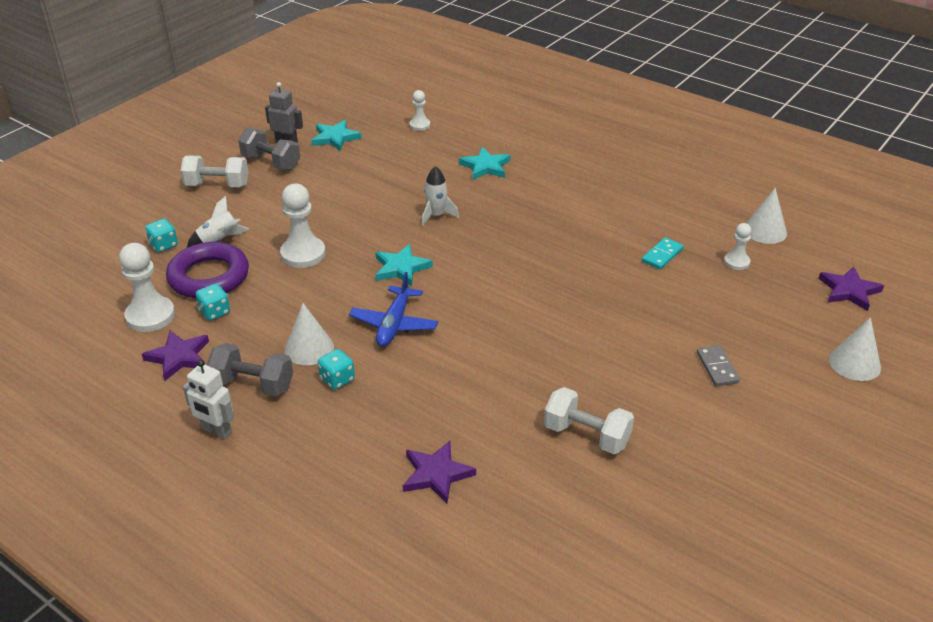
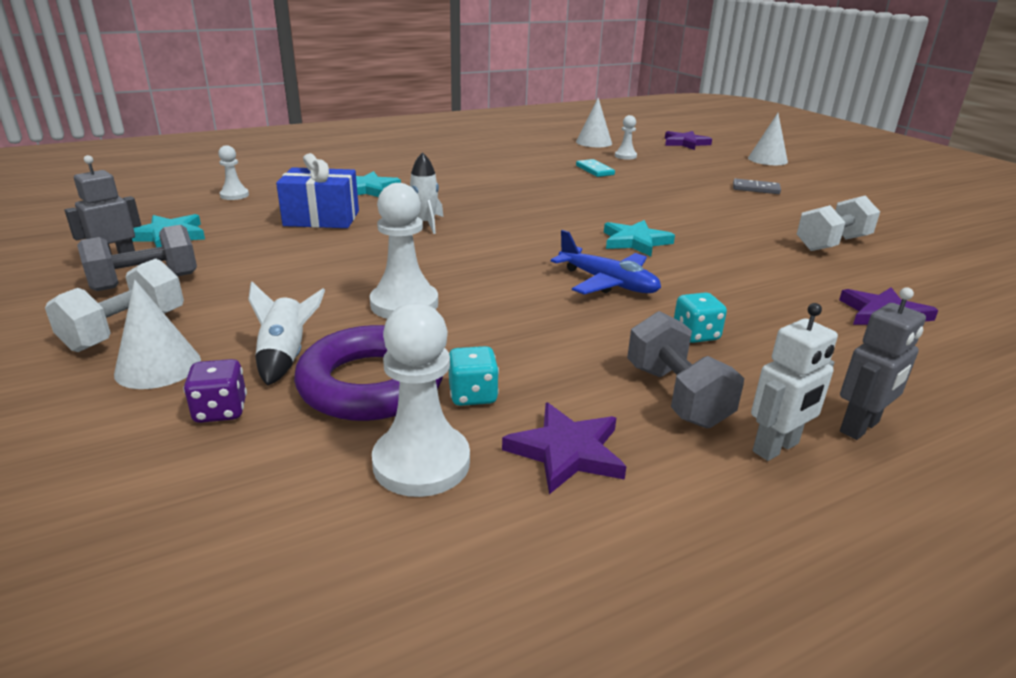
camera: 65 degrees left, 10 degrees down
(164, 245) = (220, 411): turquoise dice -> purple dice
(253, 384) = (676, 396): grey dumbbell -> grey dumbbell turned 60 degrees counterclockwise
(255, 464) = (860, 427): none -> grey robot
(309, 348) = (619, 340): white cone -> white cone (158, 366)
(401, 268) = (503, 258): turquoise star -> turquoise star (635, 241)
(409, 173) = (321, 218): none -> blue gift

